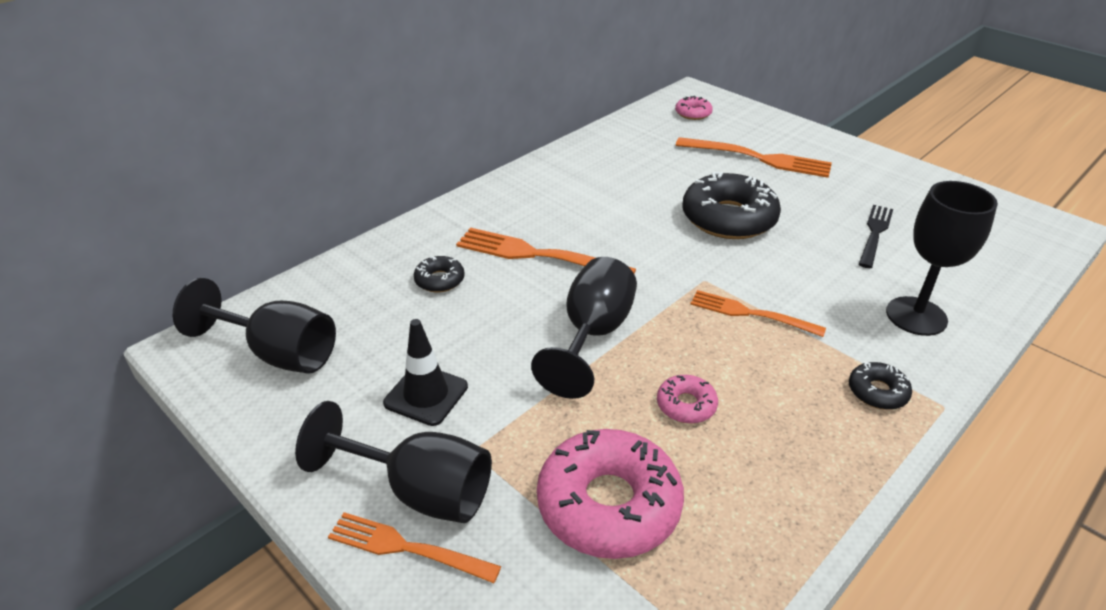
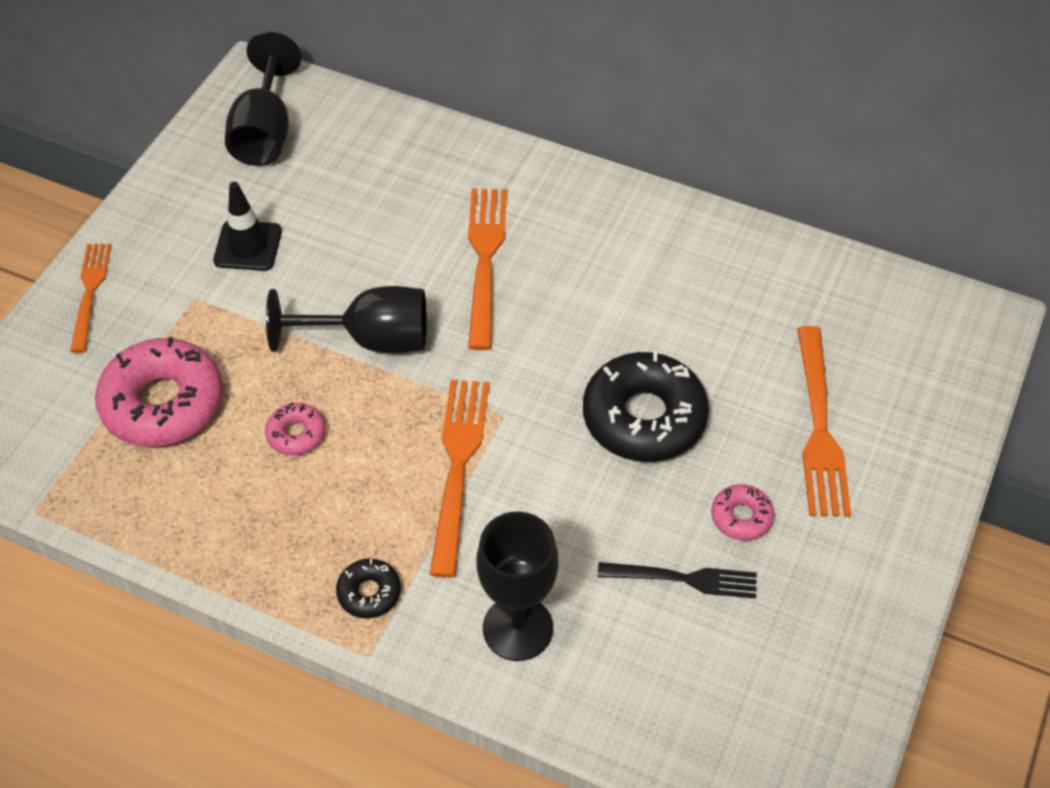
camera: 70 degrees right, 15 degrees up
(420, 491) = (143, 280): black goblet -> none
(439, 280) = (409, 198): black donut -> none
(693, 113) = (913, 331): pink donut -> pink donut (741, 517)
(750, 313) = (458, 466): orange fork -> orange fork, size x1.52

